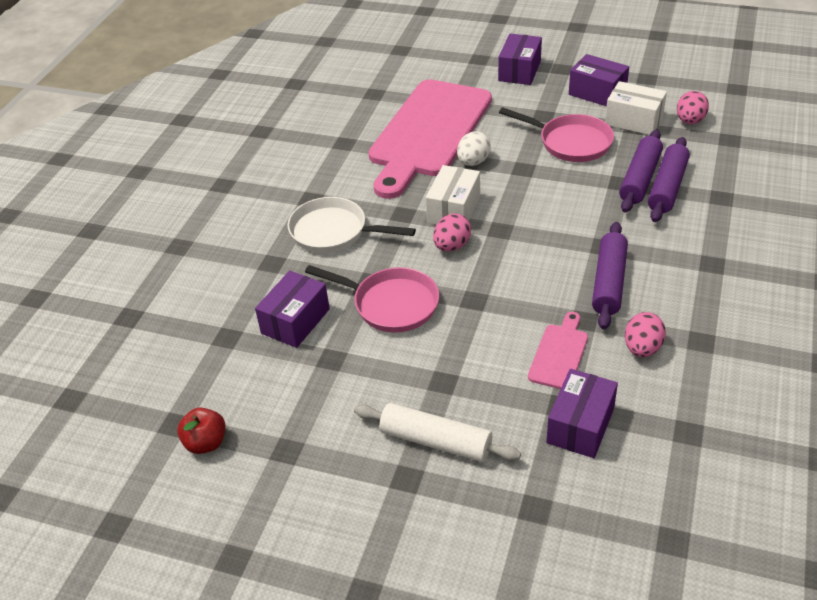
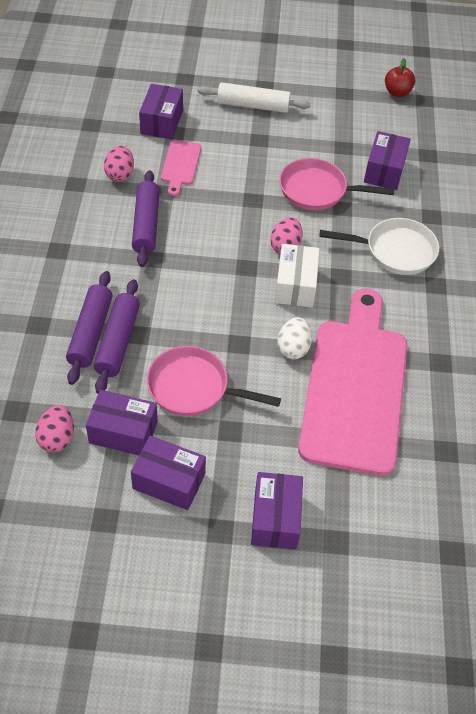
camera: 160 degrees right, 10 degrees up
(633, 120) = (123, 432): white box -> purple box

